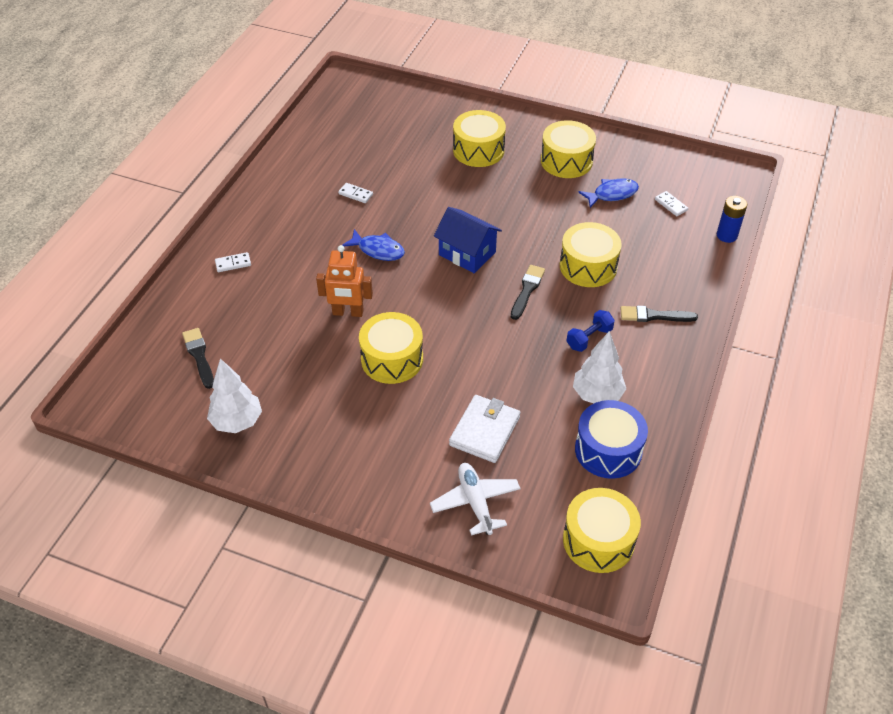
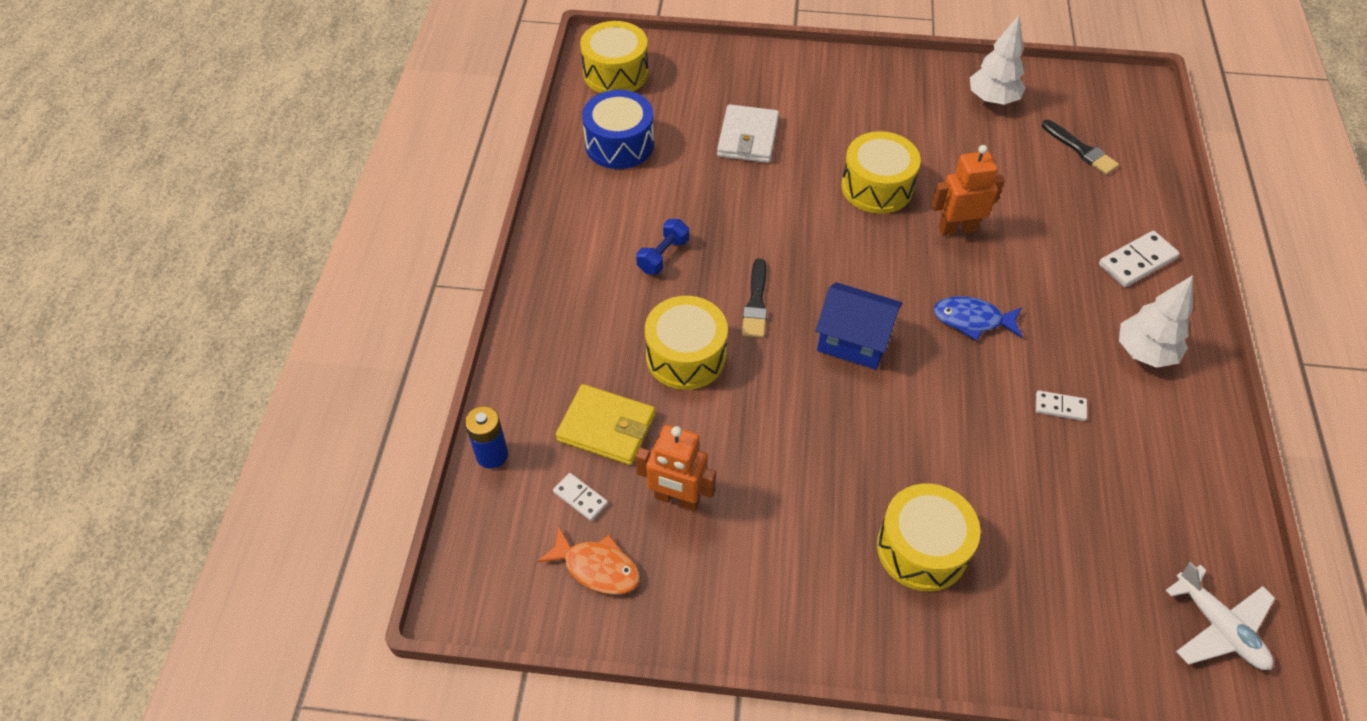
camera: 165 degrees right, 5 degrees up
(233, 263) = (1137, 261): white domino -> white domino, size x1.67
(475, 502) = (734, 80): white plane -> white plane (1218, 627)
(566, 161) = (767, 558): yellow drum -> none
(597, 395) = (641, 194): white tree -> white tree (1144, 352)
(612, 194) = (677, 499): blue fish -> orange robot
(650, 236) = (606, 427): none -> yellow wallet
(654, 316) = (588, 301): black brush -> none
(664, 174) = (597, 567): none -> orange fish

